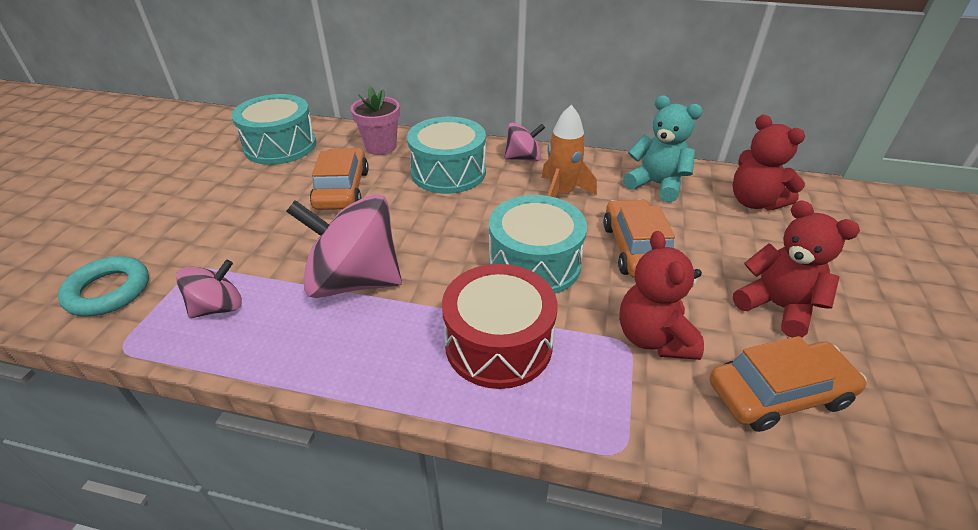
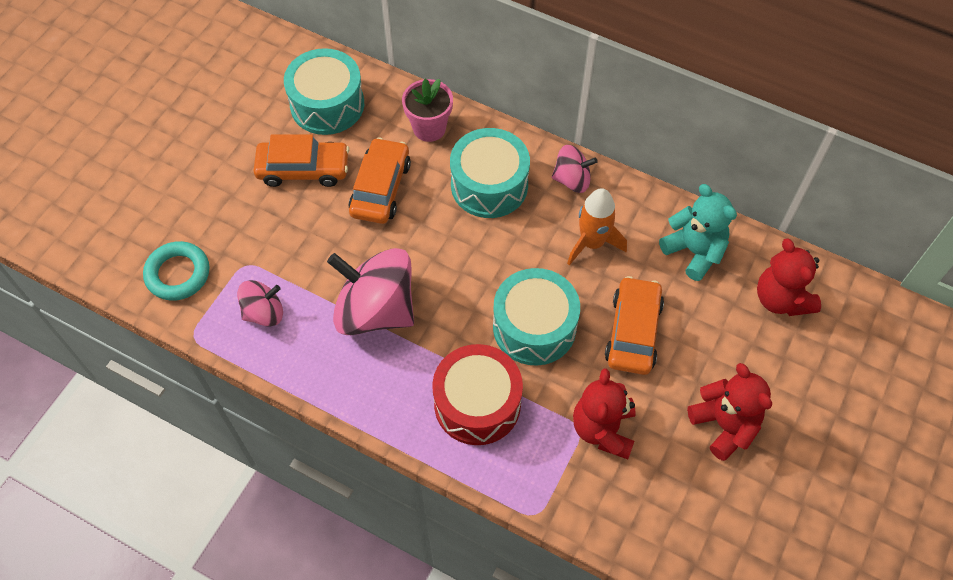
camera: 15 degrees right, 20 degrees up
(778, 394) = (674, 502): orange car -> orange car (303, 169)

